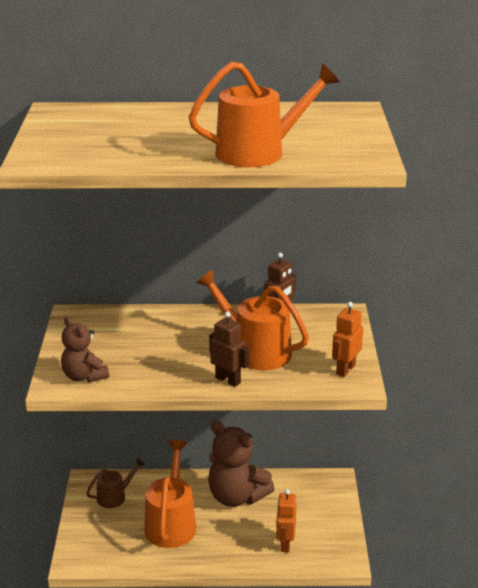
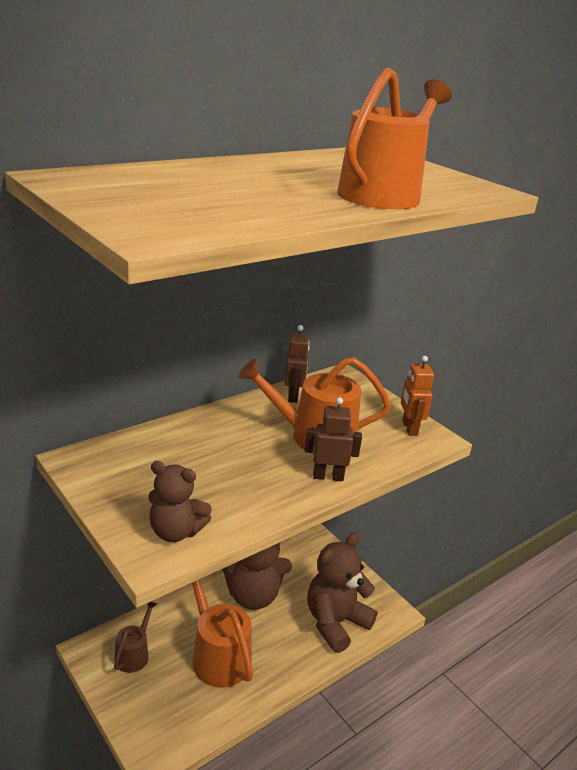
camera: 40 degrees left, 0 degrees up
(285, 544) = (335, 622): orange robot -> brown teddy bear

